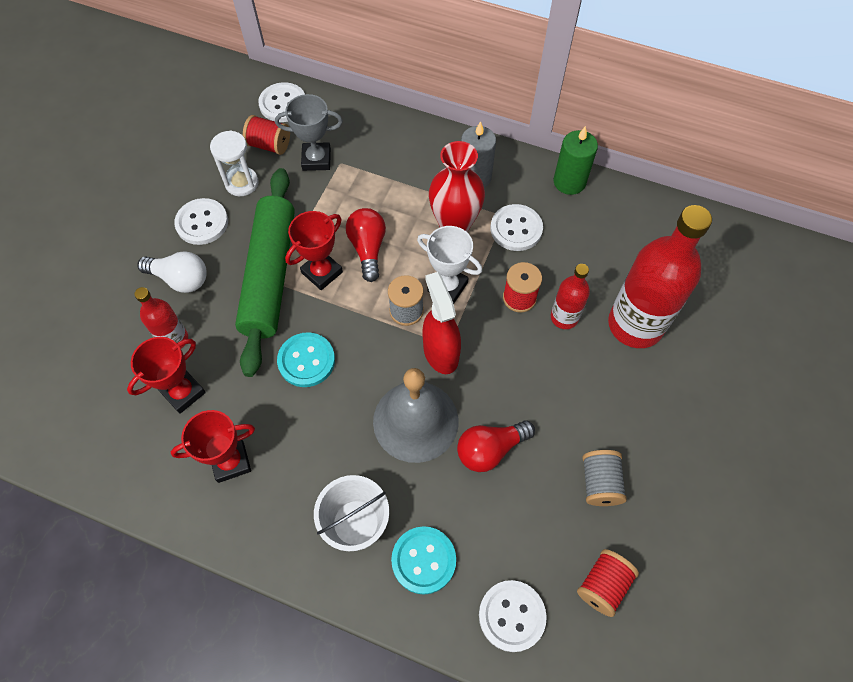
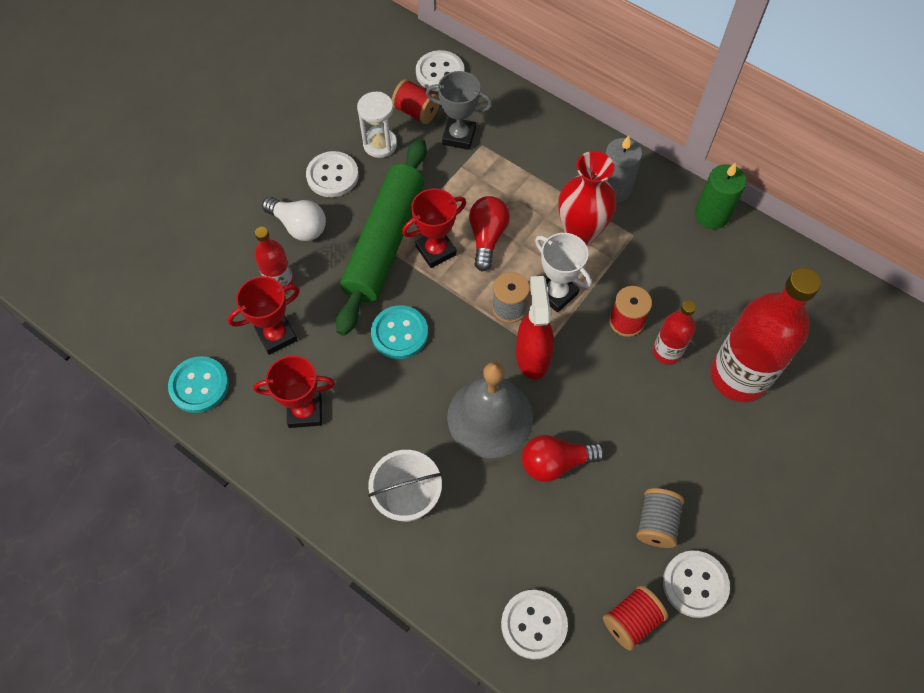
camera: 15 degrees right, 0 degrees up
(423, 560) = (463, 550): turquoise button -> turquoise button (199, 385)
(516, 229) = (642, 251): white button -> white button (695, 584)

